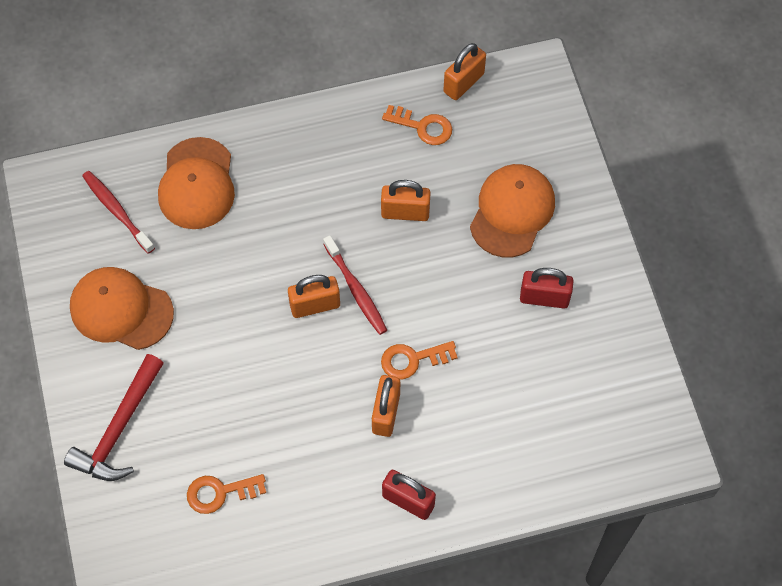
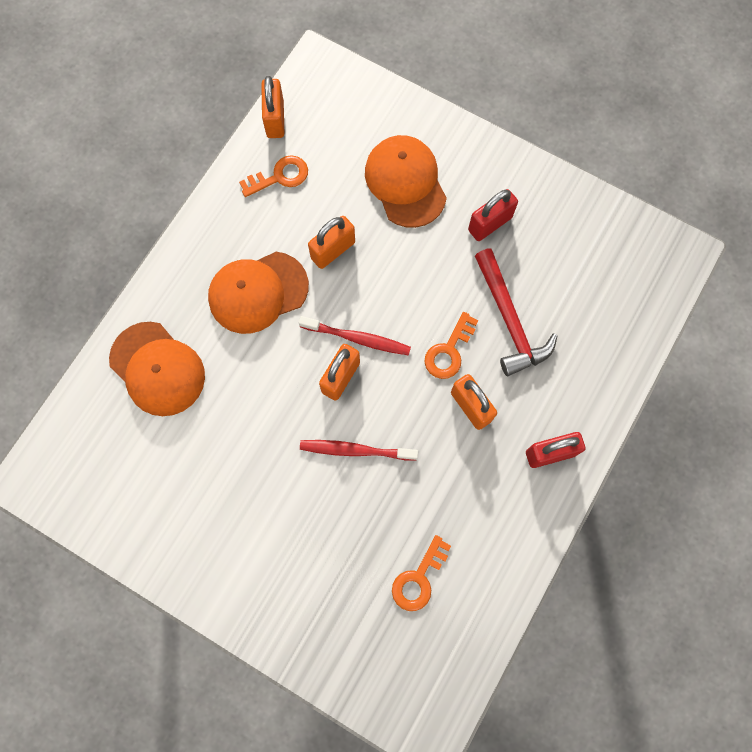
camera: 45 degrees left, 10 degrees up
(117, 211) = (117, 446): red toothbrush -> red toothbrush (355, 450)
(119, 428) = (296, 606): red hammer -> red hammer (509, 320)
(121, 310) = (201, 517): orange cap -> orange cap (258, 292)

